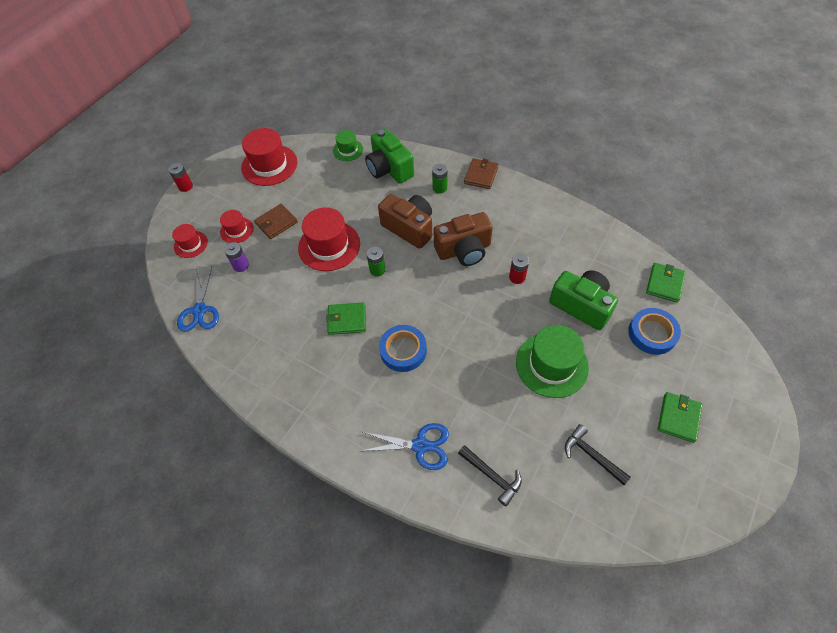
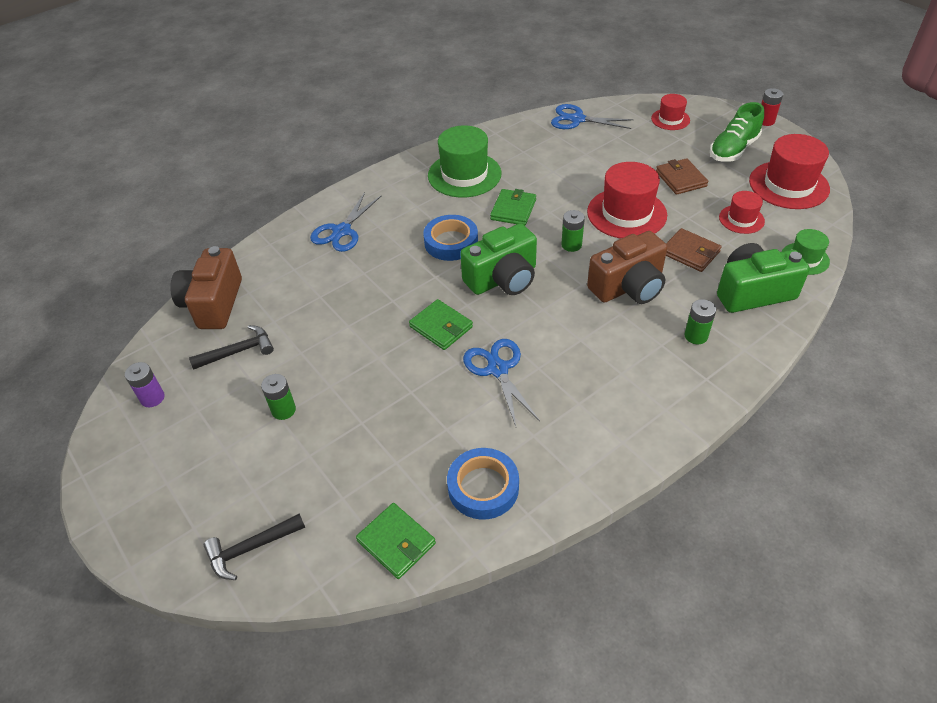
camera: 110 degrees right, 10 degrees down
(230, 199) = (733, 150): none -> green shoe
(236, 230) = (680, 150): red hat -> red hat (741, 219)
(241, 265) = (625, 148): purple battery -> purple battery (152, 398)
(464, 250) = (567, 329): brown camera -> brown camera (213, 303)
(481, 175) = (710, 391): brown wallet -> brown wallet (690, 252)
(492, 476) = (278, 270): black hammer -> black hammer (251, 548)
(517, 277) = (497, 369): red battery -> blue scissors
(551, 365) = (357, 357): green hat -> green hat (464, 174)
(581, 305) = (418, 421): green camera -> green camera (503, 279)
(621, 390) = (283, 410): none -> green battery
(652, 333) = (331, 481): blue tape -> blue tape (483, 487)
(678, 418) = (214, 450): green wallet -> green wallet (441, 327)

